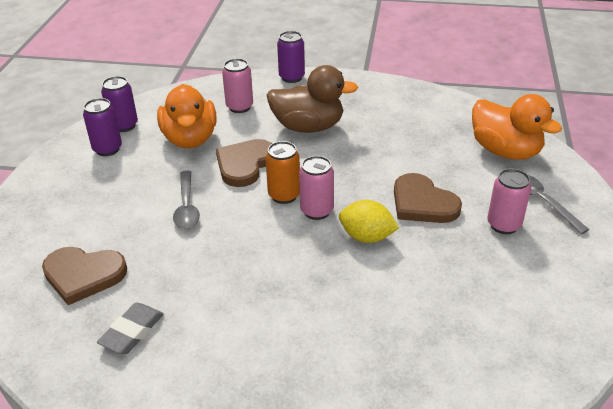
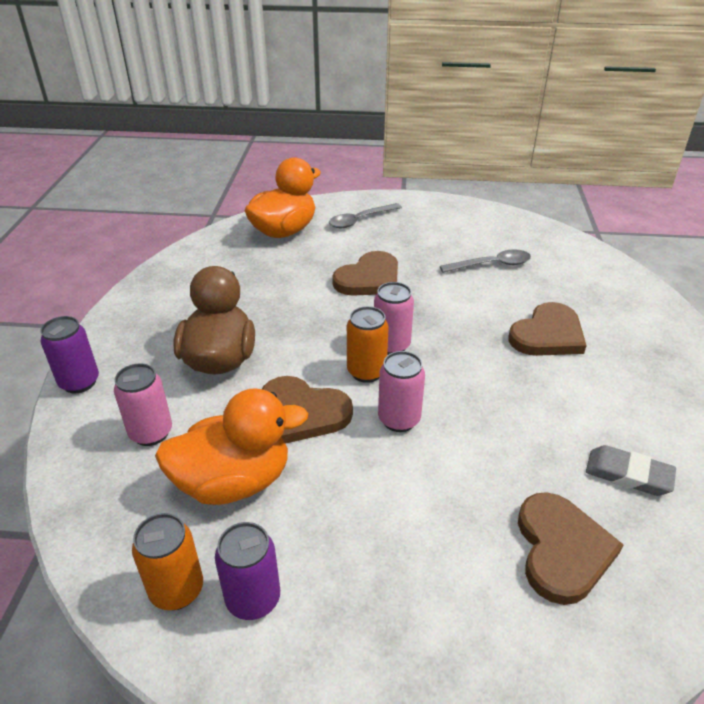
camera: 95 degrees left, 0 degrees up
(124, 126) = (177, 590): purple can -> orange can
(186, 206) = (399, 460): grey spoon -> grey spoon (491, 265)
(324, 320) = (547, 335): none -> brown heart
(366, 237) = (427, 312): yellow lemon -> none
(504, 225) = (394, 240): pink can -> pink can (399, 419)

